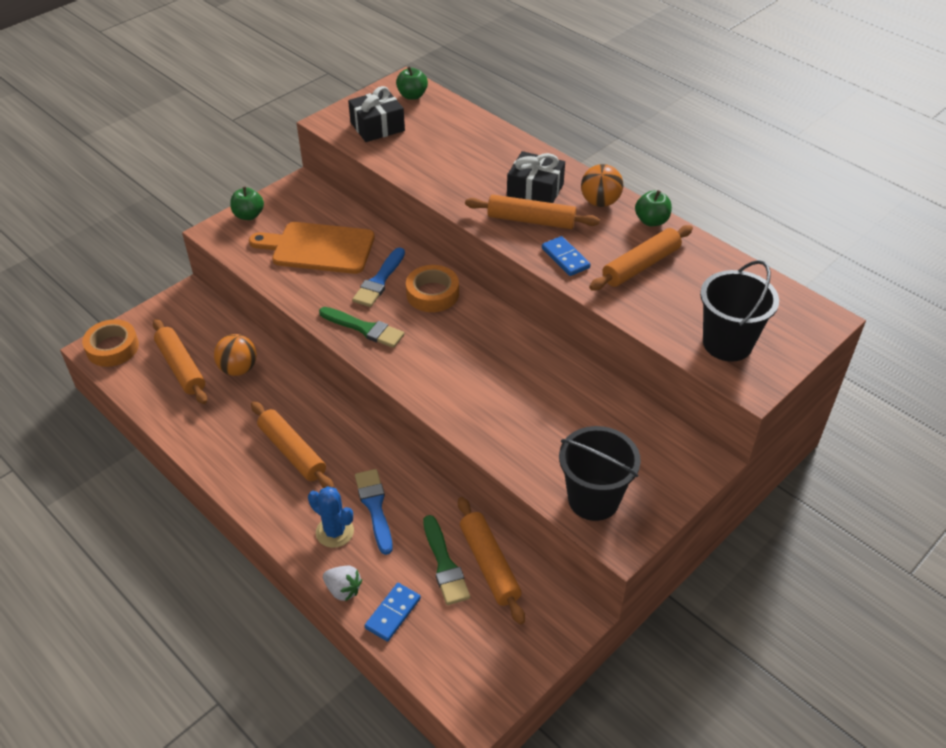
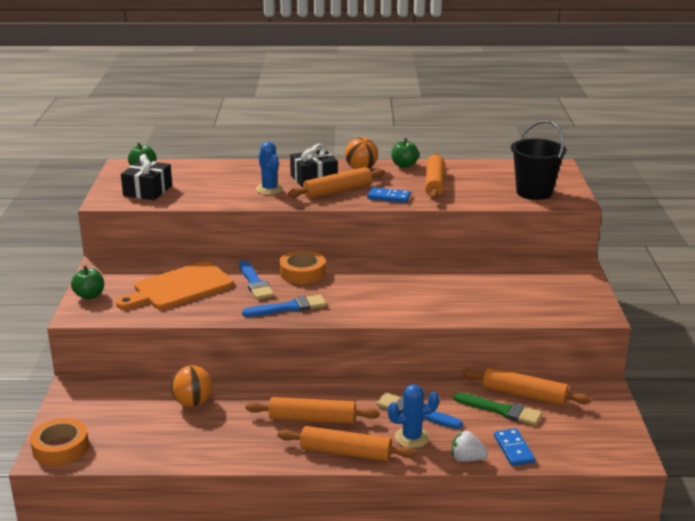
camera: 45 degrees left, 20 degrees down
(181, 367) = (144, 426): orange rolling pin -> orange rolling pin (345, 452)
(343, 590) = (467, 459): white strawberry -> white strawberry turned 150 degrees counterclockwise
(364, 328) = (289, 307): green brush -> blue brush
(475, 182) = (269, 189): none -> blue cactus
(593, 499) = (557, 307): black bucket -> none

